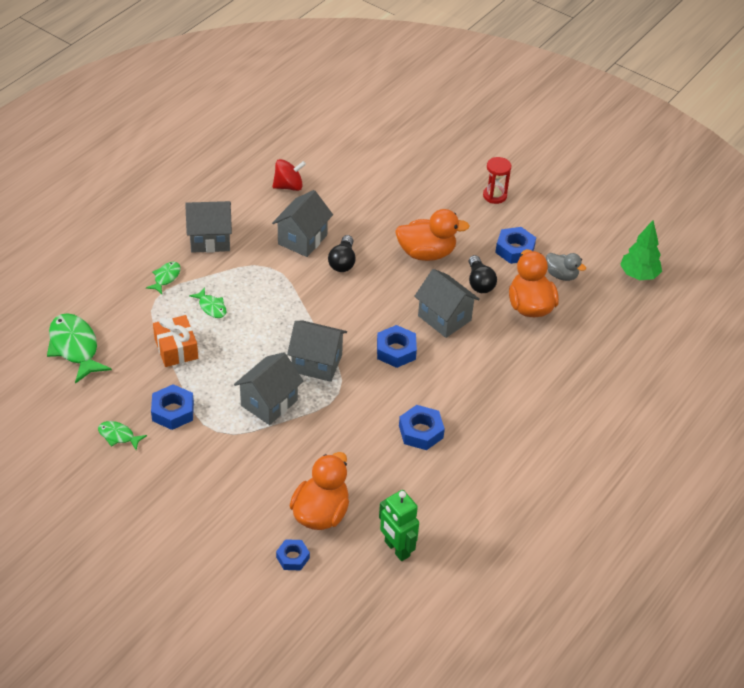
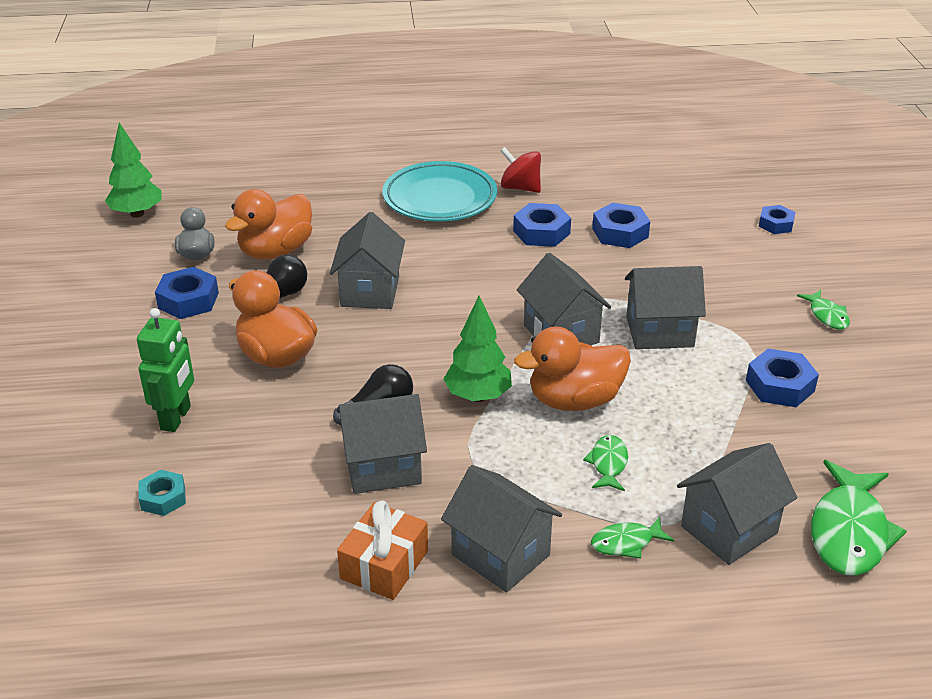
camera: 130 degrees left, 10 degrees down
(118, 436) = (870, 400): green fish -> green fish (827, 315)
(128, 312) = (729, 529): none -> grey house
(176, 349) = (708, 445): orange gift -> orange gift (384, 564)
(288, 186) = (285, 556): red spinning top -> red spinning top (520, 188)
(309, 299) = (478, 396): none -> green tree
(321, 513) = (713, 234): orange duck -> orange duck (574, 400)
(365, 172) = (163, 498): none -> turquoise nut
(396, 351) = (464, 296): blue nut -> blue nut (620, 232)
(396, 549) = (676, 185): green robot -> green robot (176, 418)
(494, 196) = (92, 361): red hourglass -> none
(515, 414) = (440, 198): none -> turquoise plate

